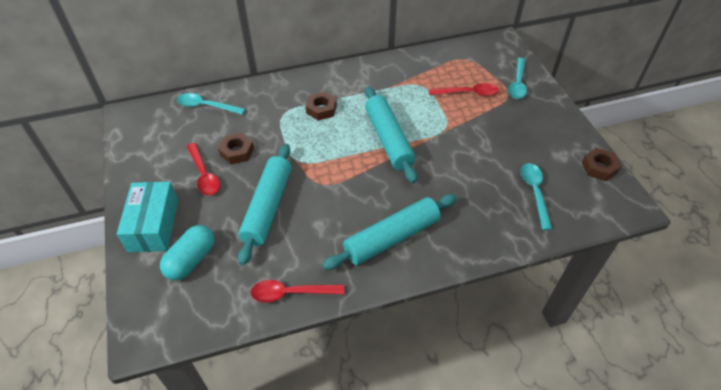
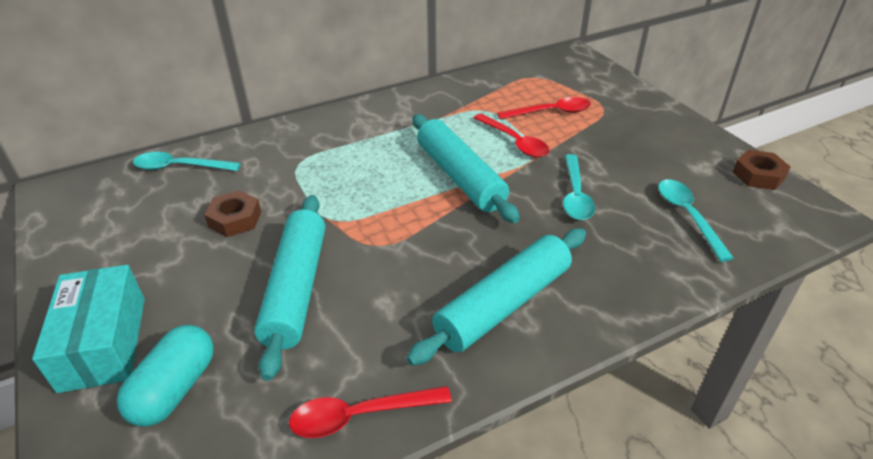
camera: 10 degrees left, 10 degrees down
(204, 175) = (185, 257): red spoon -> red spoon (514, 142)
(321, 109) = (353, 152): brown nut -> none
(517, 84) = (610, 95): turquoise spoon -> turquoise spoon (575, 195)

